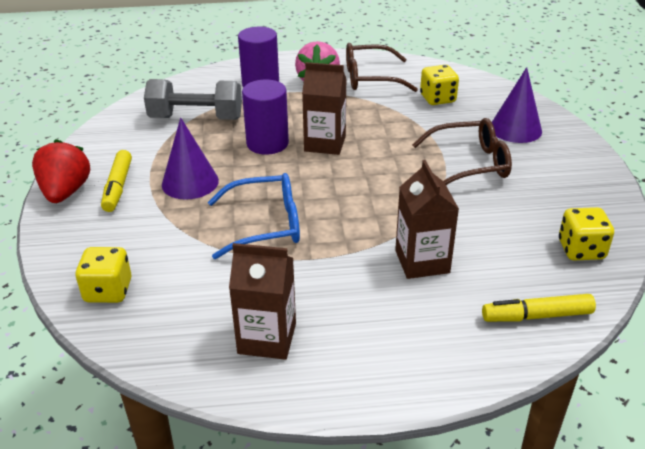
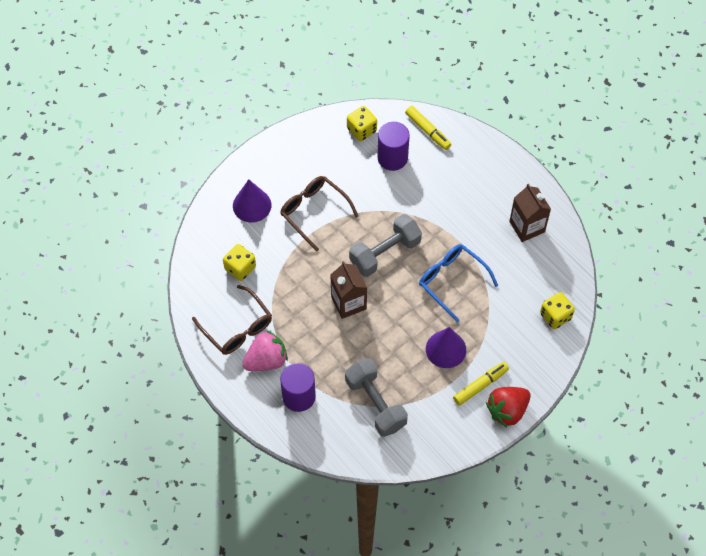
camera: 125 degrees left, 25 degrees up
(267, 143) = (373, 336): purple cylinder -> purple cylinder (392, 158)
(361, 191) = (385, 253): none -> grey dumbbell
(422, 261) = (424, 193): brown carton -> none

